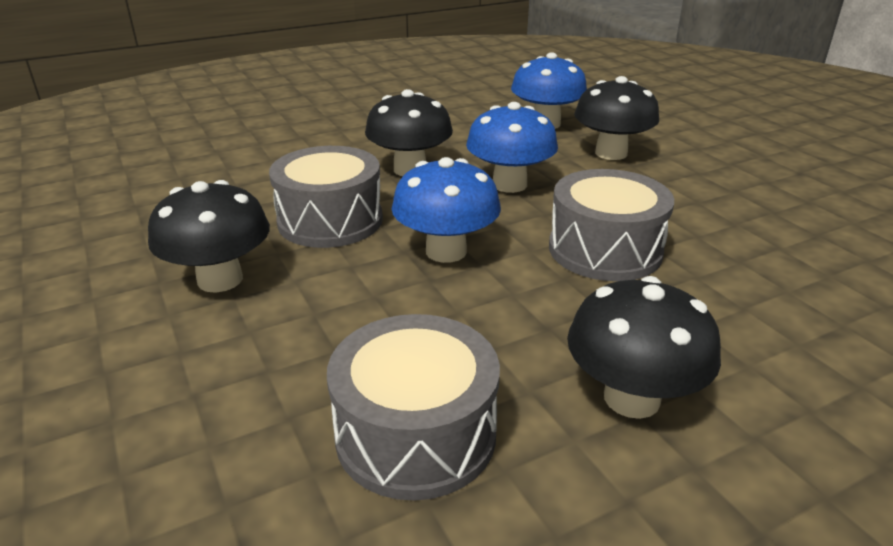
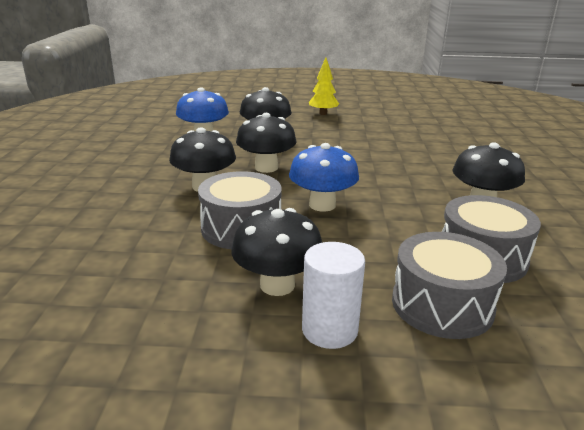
camera: 60 degrees left, 5 degrees down
(144, 339) = (329, 330): none -> white cylinder
(509, 184) = (266, 167): blue mushroom -> black mushroom
(605, 250) = (362, 170): grey drum -> grey drum (442, 304)
(774, 162) = (323, 113): none -> yellow tree

